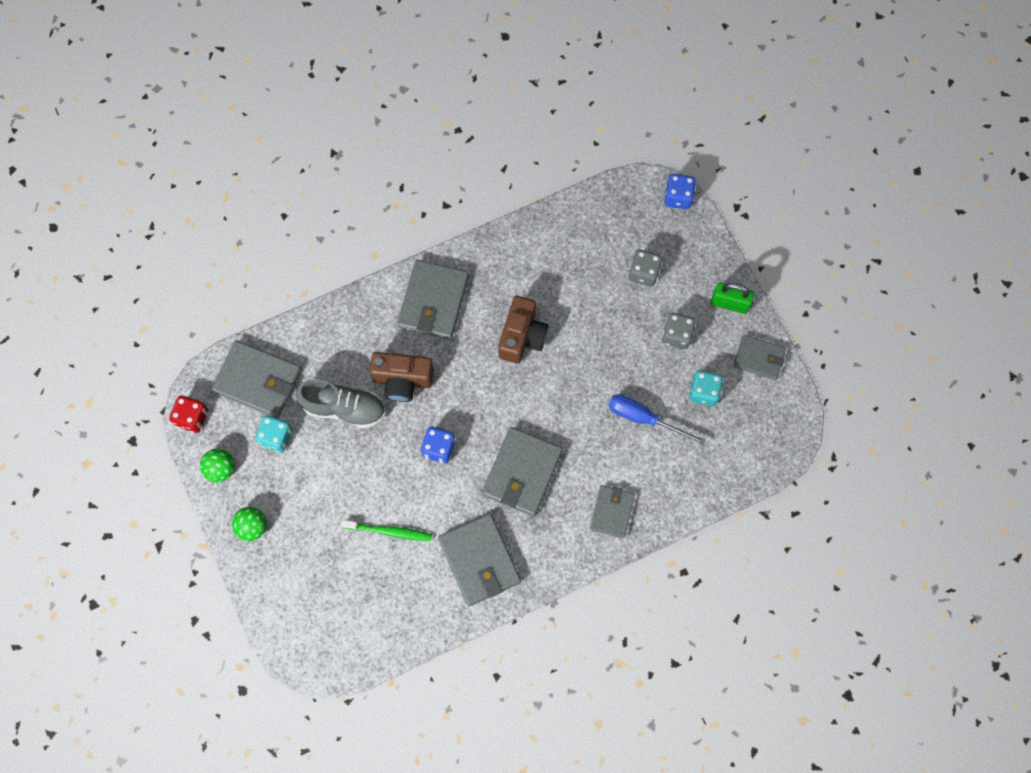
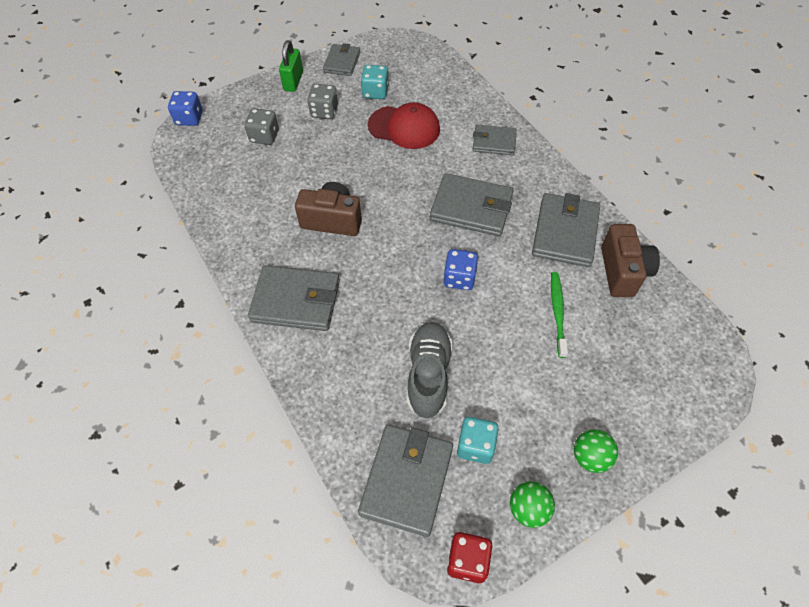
camera: 95 degrees left, 15 degrees down
(403, 380) = (389, 320): brown camera -> brown camera (622, 271)
(479, 560) = (565, 232): grey wallet -> grey wallet turned 45 degrees counterclockwise
(644, 418) = (404, 127): blue screwdriver -> red cap

